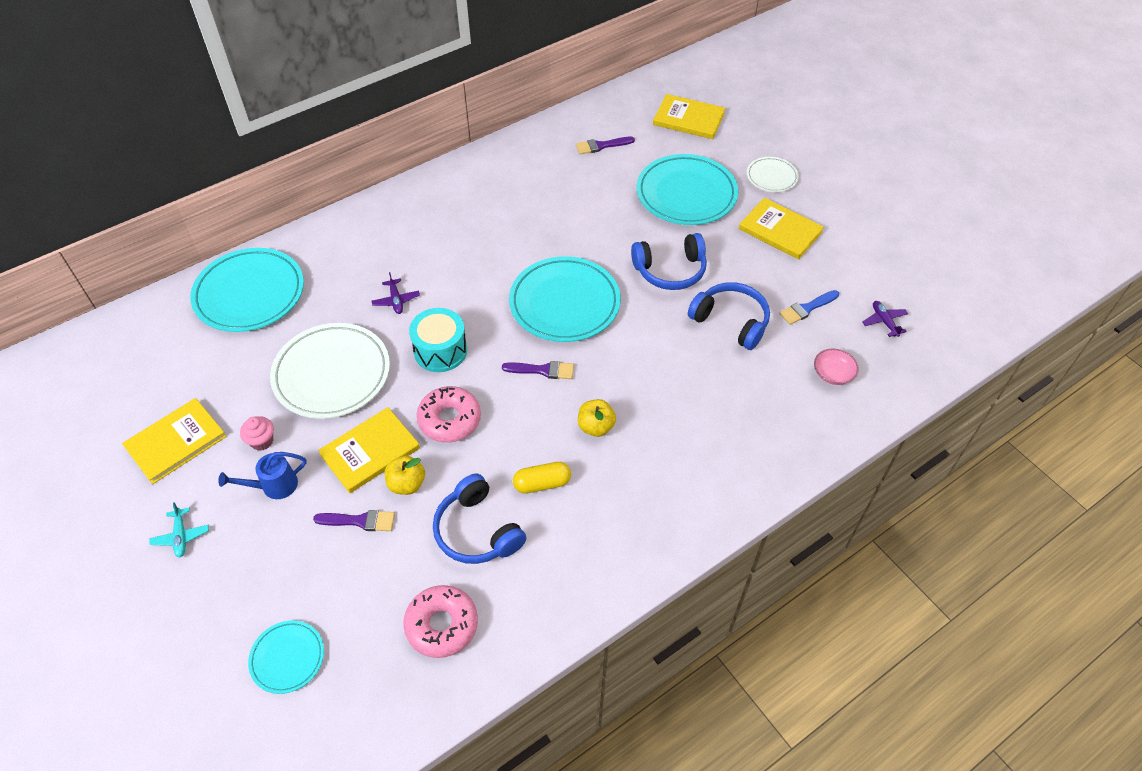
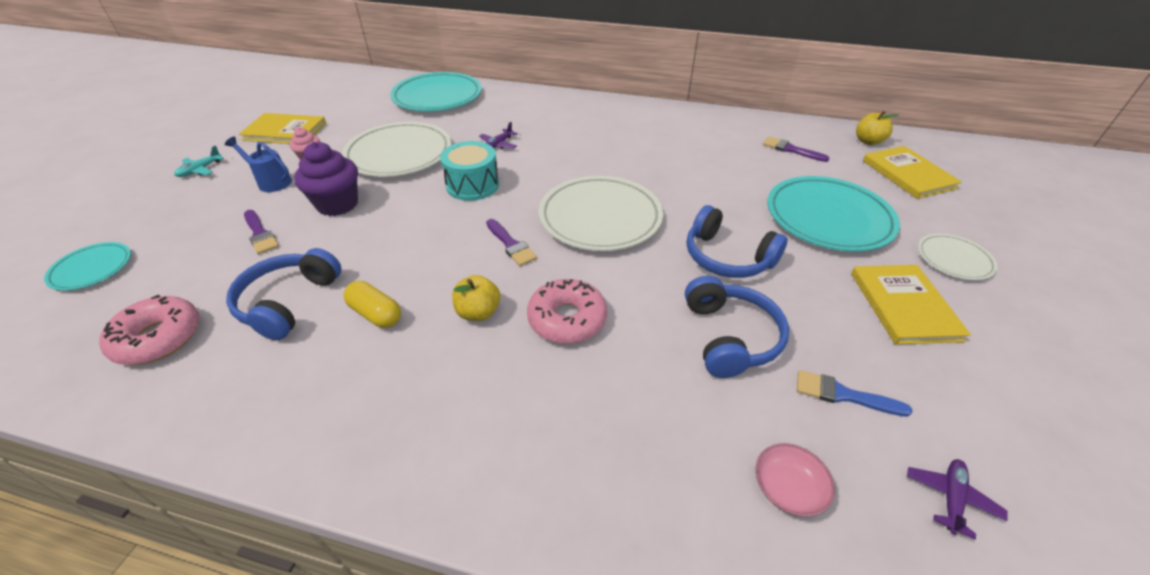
camera: 50 degrees right, 10 degrees down
(370, 451) = (337, 204): yellow book -> purple cupcake
(407, 484) = (316, 237): yellow apple -> yellow apple (868, 141)
(449, 420) = (405, 224): pink donut -> pink donut (567, 319)
(564, 303) = (600, 217): turquoise plate -> white plate

